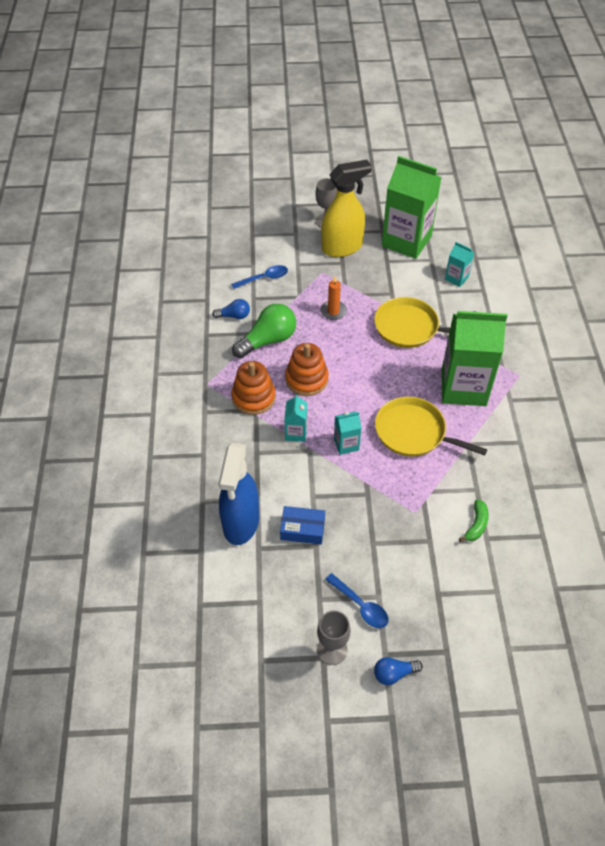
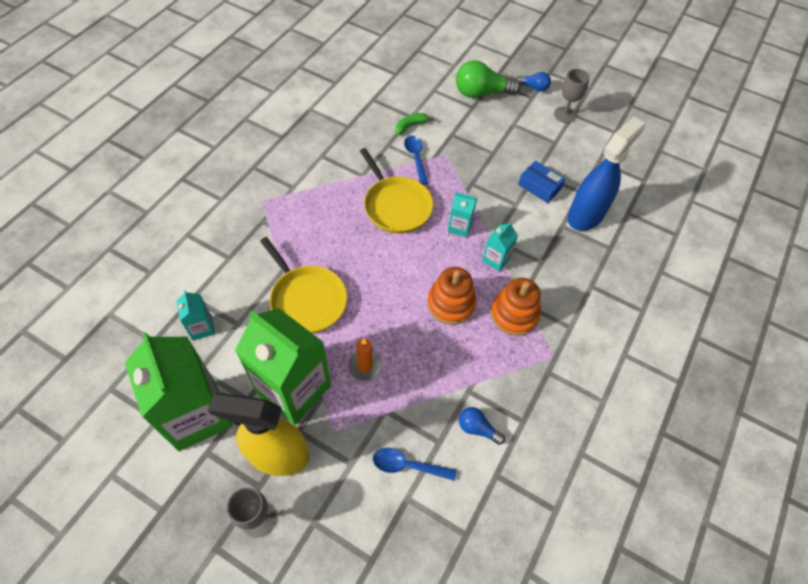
camera: 150 degrees left, 5 degrees up
(268, 340) = (460, 371): green light bulb -> green light bulb (481, 93)
(361, 606) = (529, 125): blue spoon -> blue spoon (416, 158)
(463, 387) = (319, 217): green carton -> green carton (294, 389)

